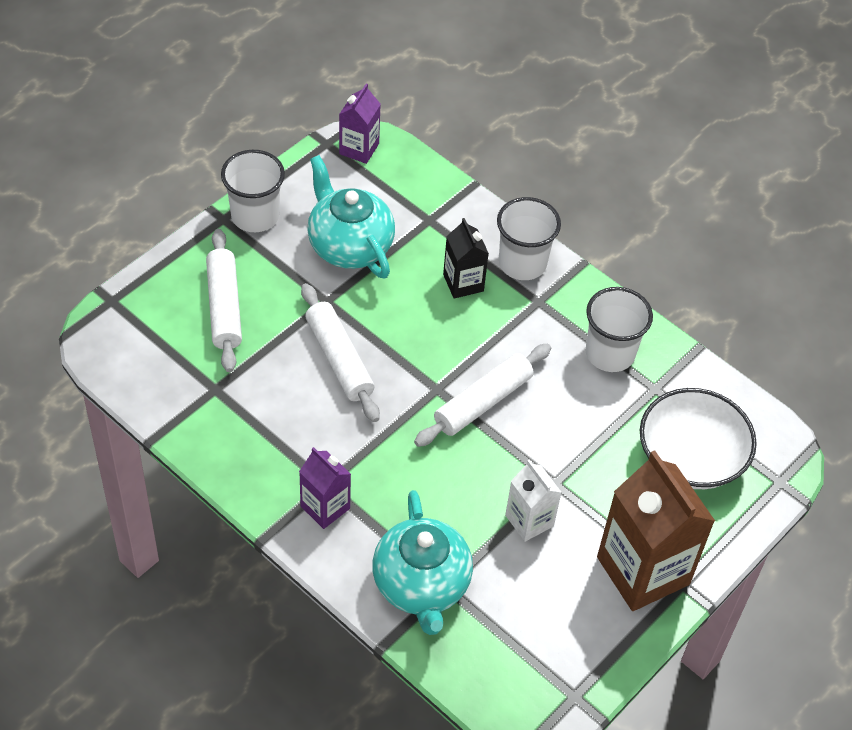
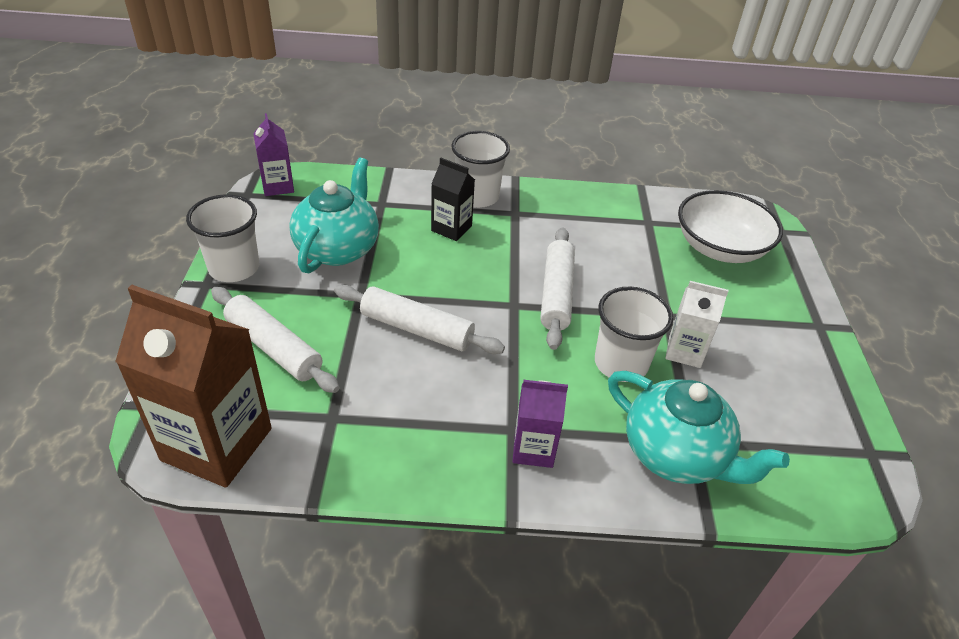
camera: 40 degrees left, 10 degrees down
(349, 245) = (338, 248): turquoise teapot -> turquoise teapot turned 90 degrees clockwise
(610, 353) = (597, 217): white cup -> white cup (621, 363)
(643, 570) = (789, 334): brown carton -> brown carton (217, 444)

